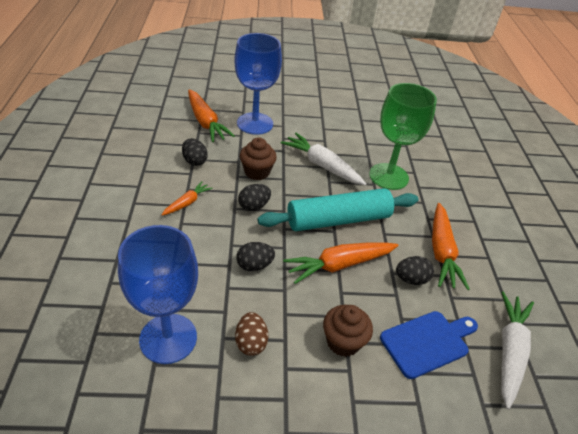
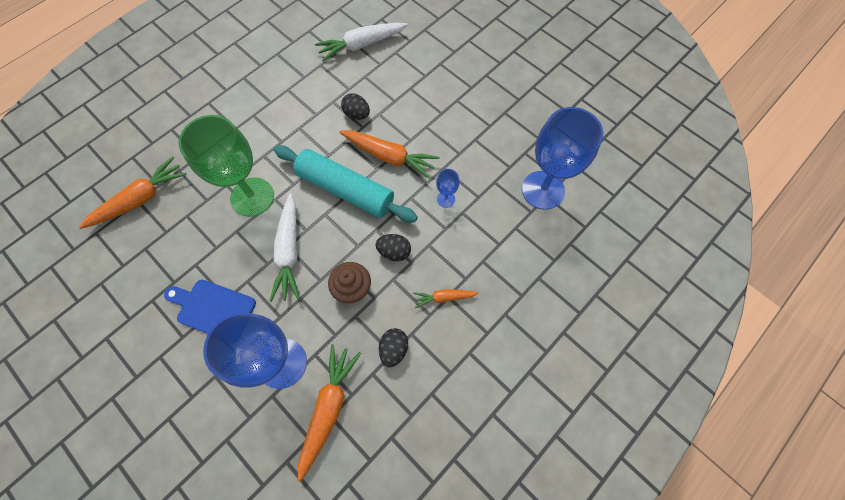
camera: 130 degrees left, 25 degrees up
(251, 343) = (496, 152): brown egg -> none
(254, 265) = (446, 199): black egg -> blue goblet
(343, 342) = (443, 114): brown cupcake -> none
(427, 342) = (398, 80): blue cutting board -> blue cutting board (213, 309)
(441, 252) = (311, 114): orange carrot -> orange carrot (140, 199)

